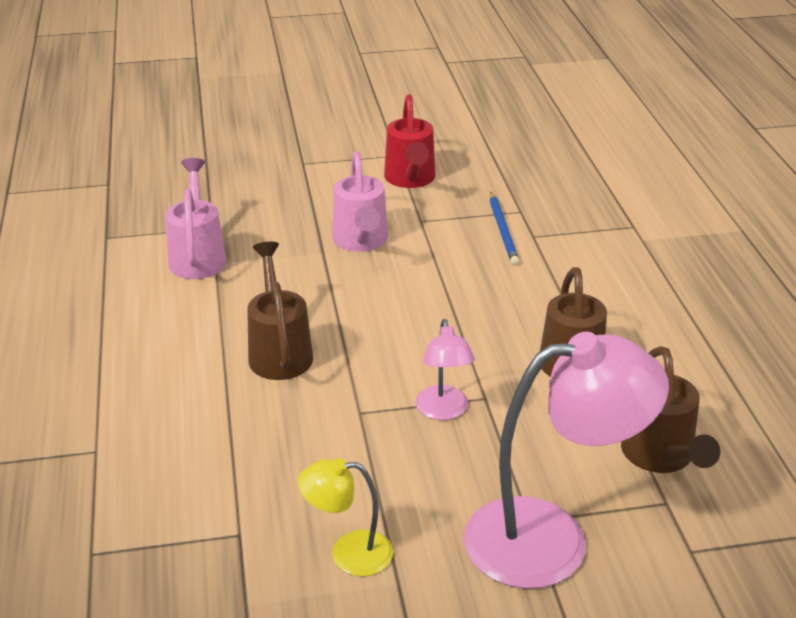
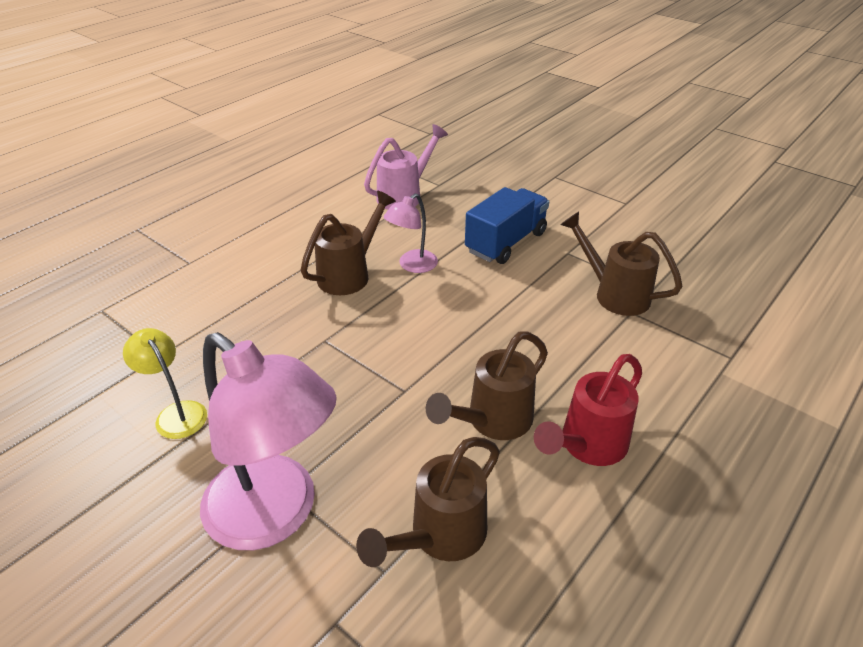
camera: 50 degrees right, 5 degrees up
(361, 242) = (506, 242): pink watering can -> blue truck
(410, 179) = (607, 223): red watering can -> red watering can (587, 446)
(443, 411) = (366, 378): pink lamp -> pink lamp (412, 265)
(503, 231) = (614, 294): blue pencil -> brown watering can

